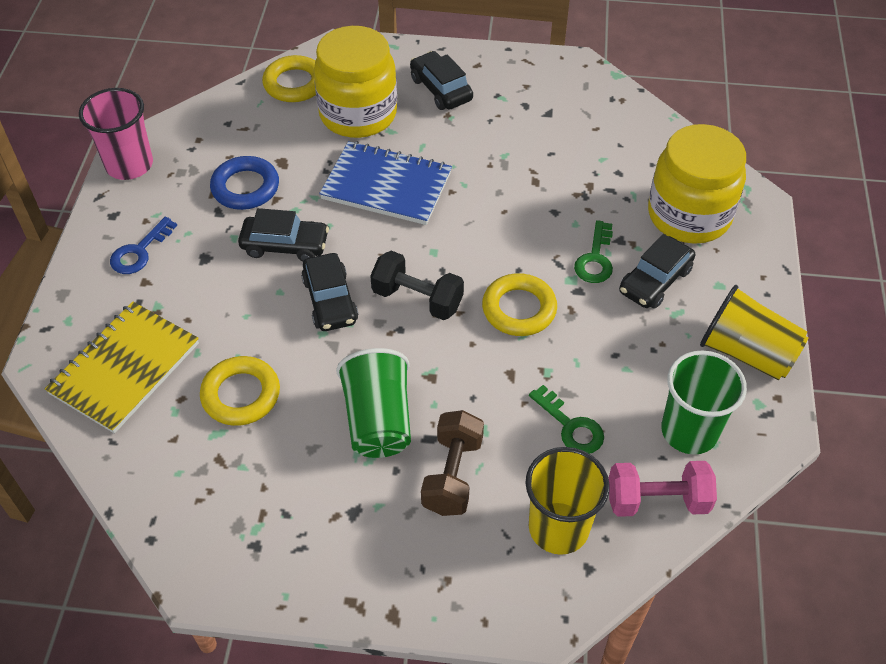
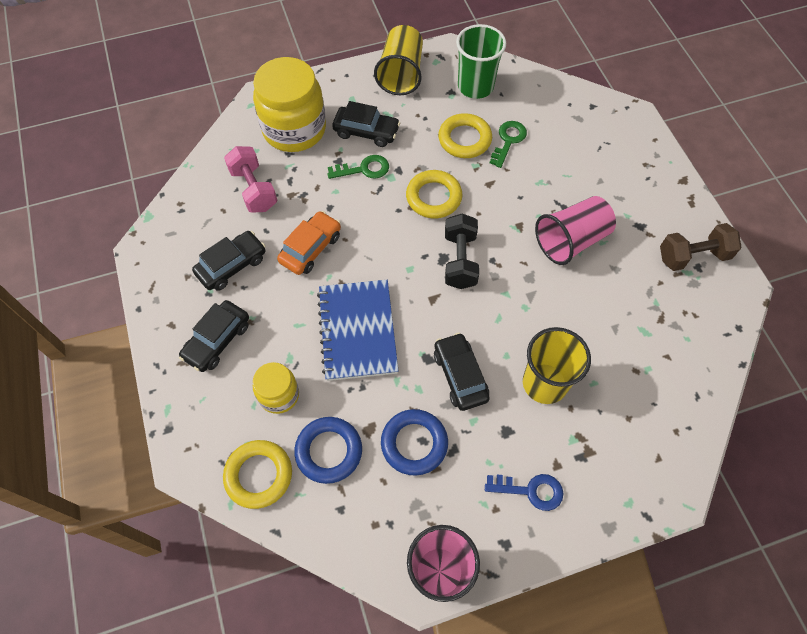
camera: 115 degrees left, 10 degrees up
(125, 368) = (639, 426): yellow notebook -> none
(241, 395) = (607, 332): yellow ring -> yellow ring (464, 139)
(282, 130) = (329, 451): none -> blue ring
(330, 300) = (494, 316): black car -> black car (232, 265)
(358, 114) = (279, 395): yellow jar -> yellow jar, size x0.53
(378, 420) = (571, 241): green cup -> pink cup
(452, 475) = (581, 186): brown dumbbell -> brown dumbbell (693, 256)
(507, 180) = (311, 248): none -> orange car
(558, 528) = (578, 126): yellow cup -> yellow cup (544, 383)
(657, 500) = (531, 89): pink dumbbell -> pink dumbbell (254, 189)

